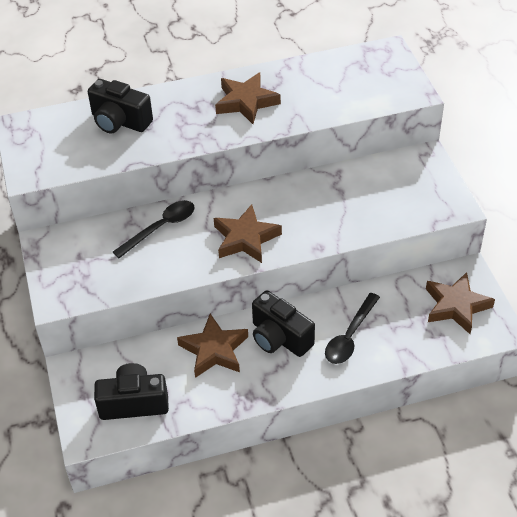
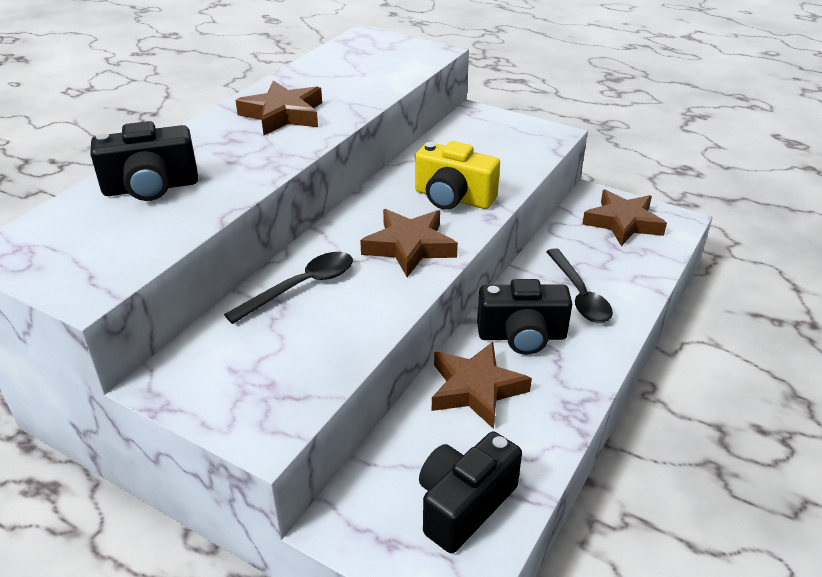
camera: 45 degrees left, 10 degrees down
(160, 228) = (301, 287): black spoon -> black spoon turned 45 degrees clockwise
(315, 219) = (453, 198): none -> yellow camera

